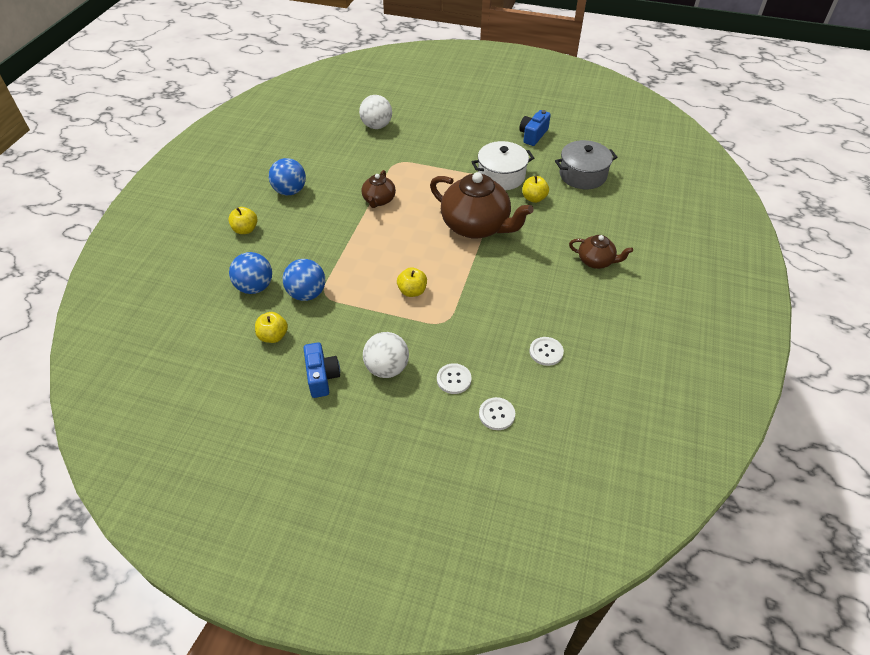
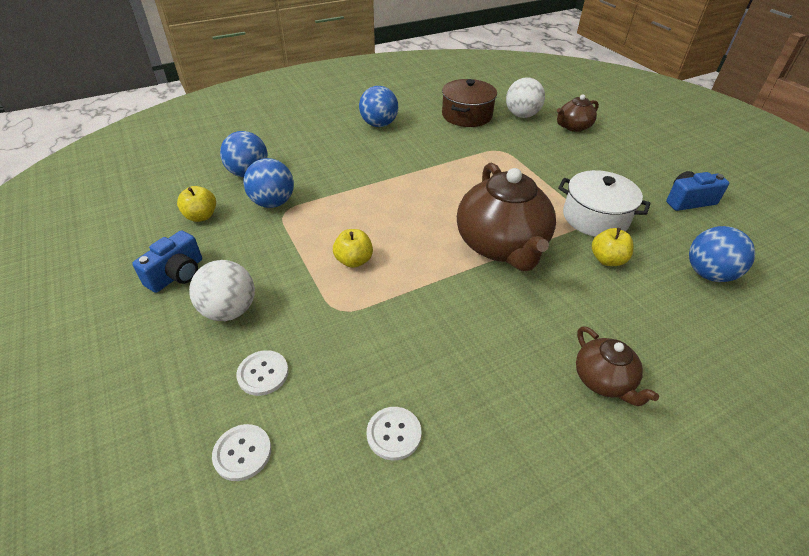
camera: 45 degrees right, 5 degrees down
(245, 230) = (307, 132): yellow apple -> none
(341, 147) = (467, 115): none -> brown pot
(379, 200) = (439, 169): brown teapot -> brown teapot (573, 127)
(582, 175) = (708, 274): grey pot -> blue ball

